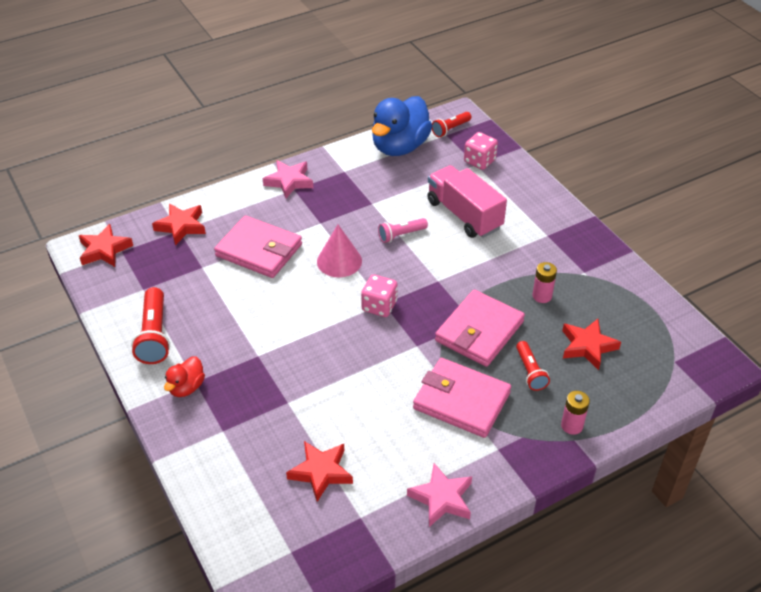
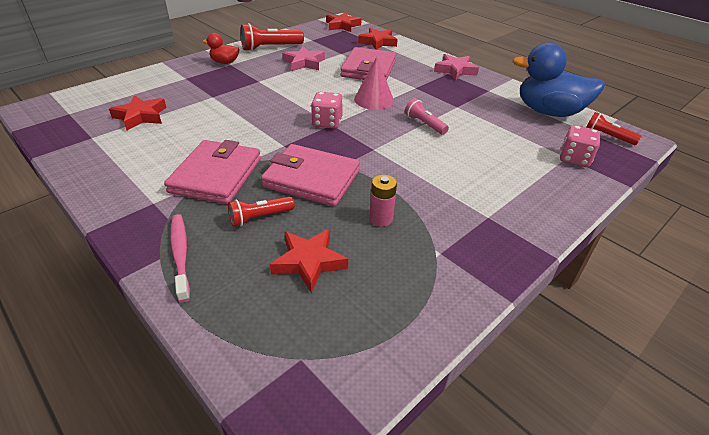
camera: 75 degrees right, 5 degrees down
(442, 498) = (99, 174): pink star -> pink star (304, 63)
(464, 215) = (479, 156): pink truck -> none
(572, 426) = (180, 255): pink battery -> pink toothbrush

